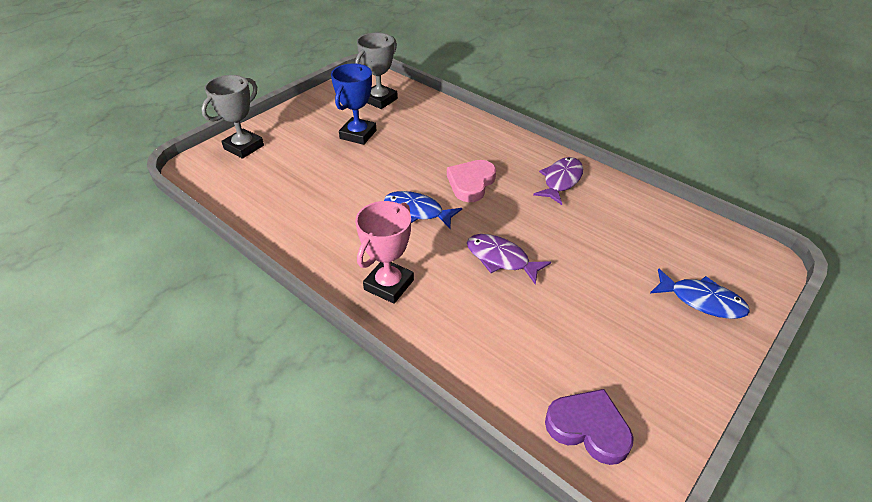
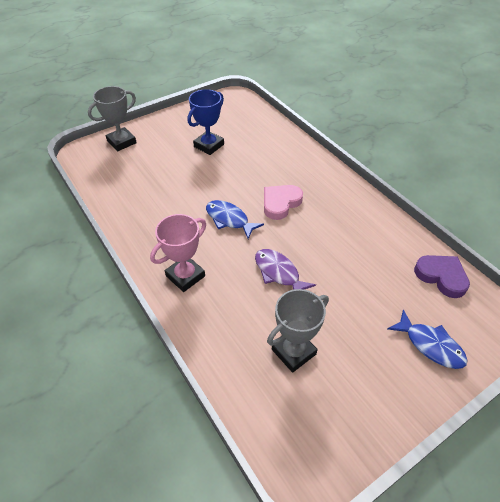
camera: 15 degrees right, 5 degrees up
(380, 100) = (236, 118): grey trophy -> grey trophy (293, 352)
(561, 181) = (354, 214): purple fish -> none
(588, 428) = (291, 429): purple heart -> purple heart (441, 276)

